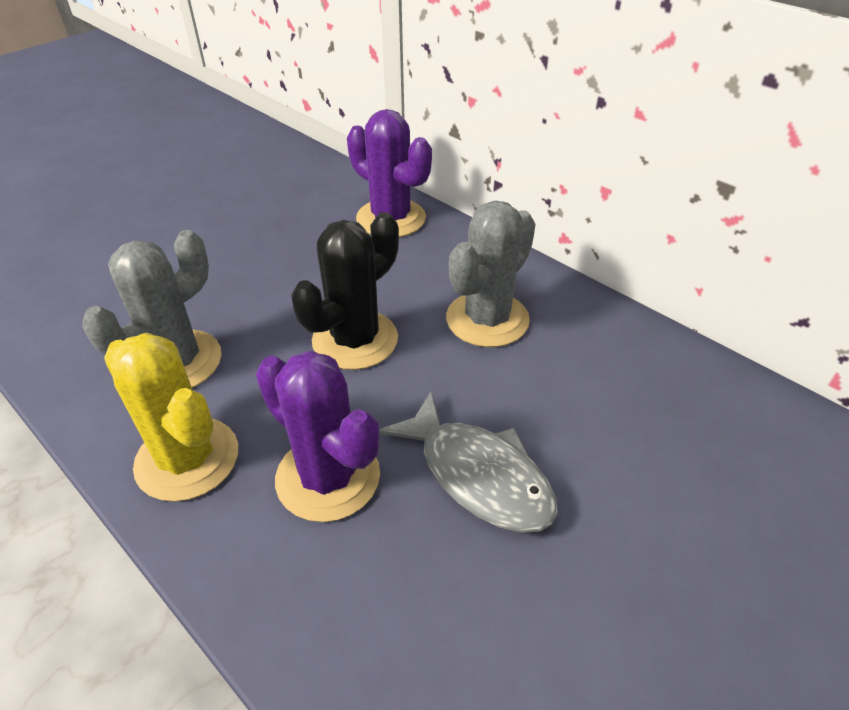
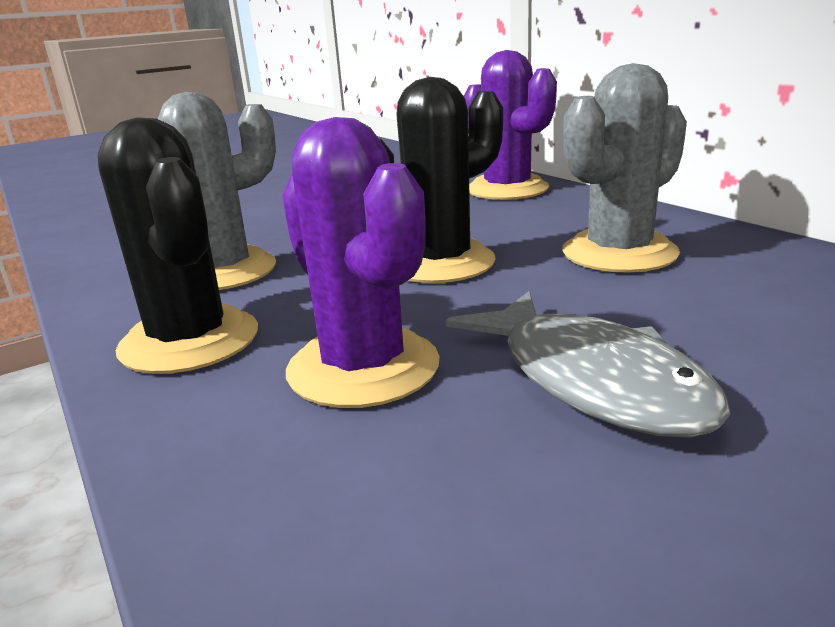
camera: 15 degrees right, 20 degrees down
(187, 459) = (189, 341): yellow cactus -> black cactus

